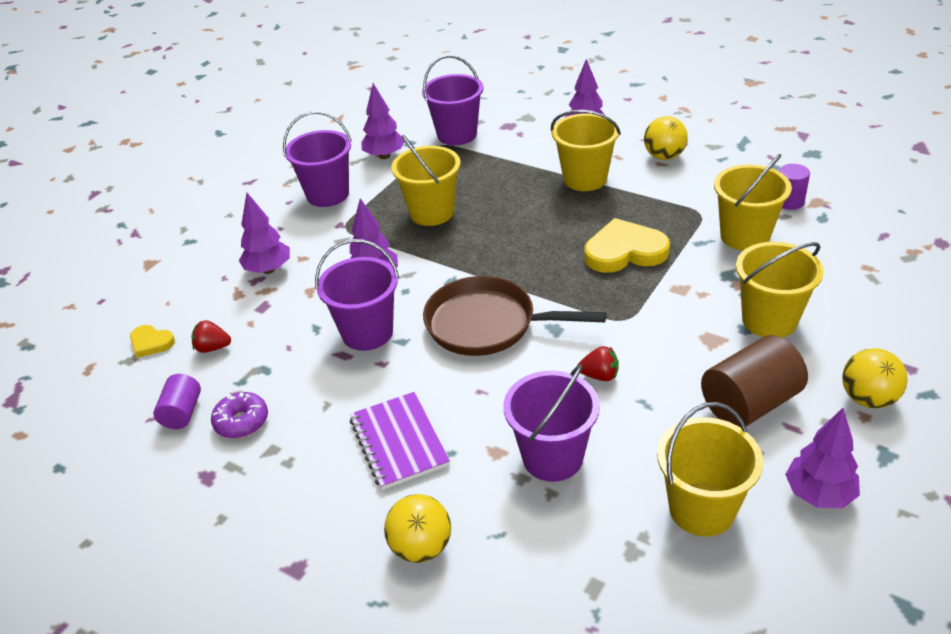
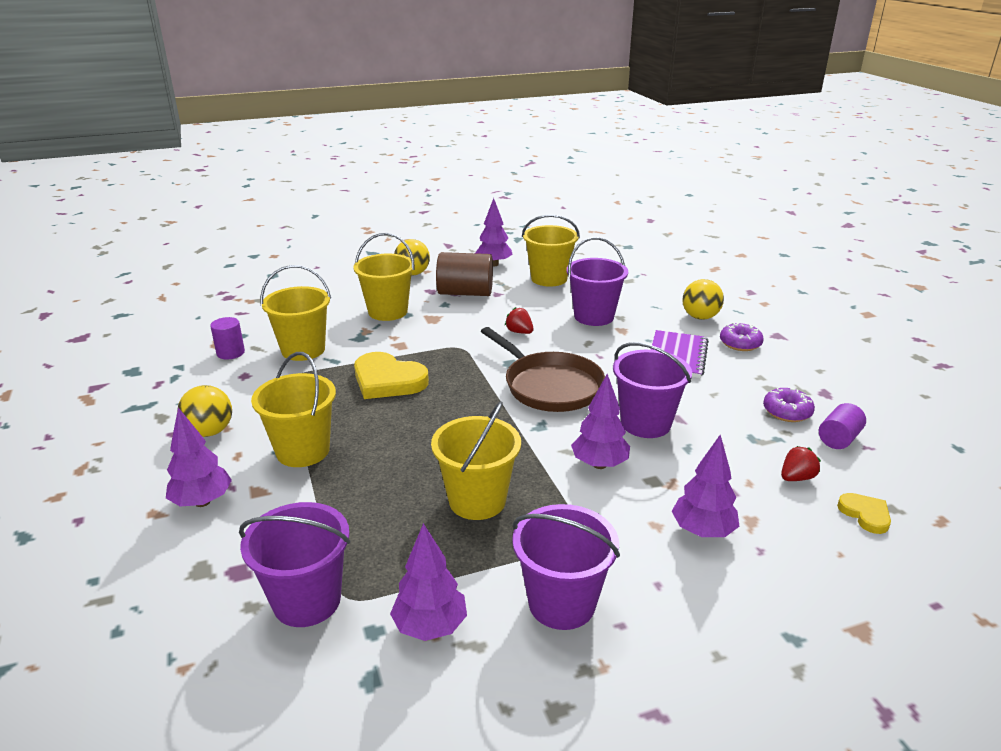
camera: 145 degrees left, 10 degrees down
(213, 348) = (796, 478): red strawberry -> red strawberry turned 75 degrees counterclockwise
(338, 515) = (740, 343): none -> purple donut

